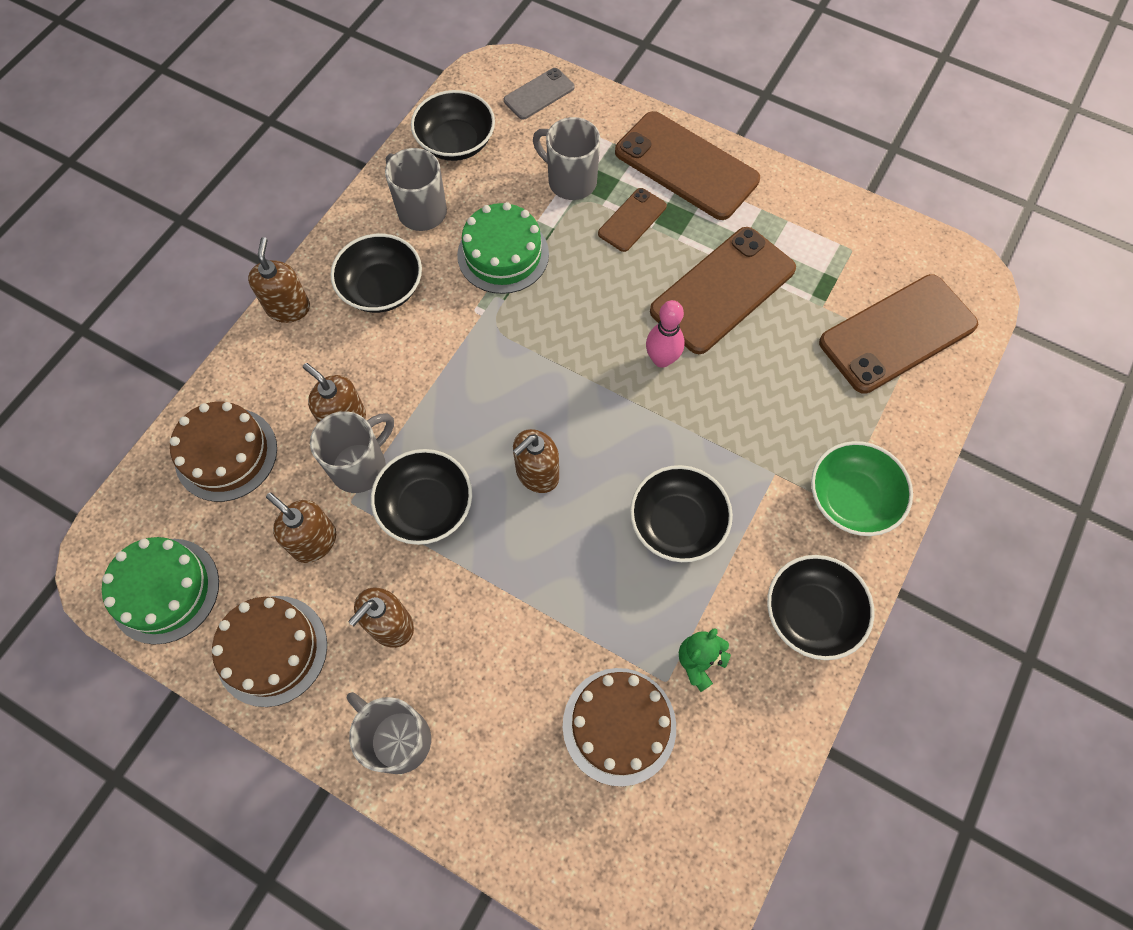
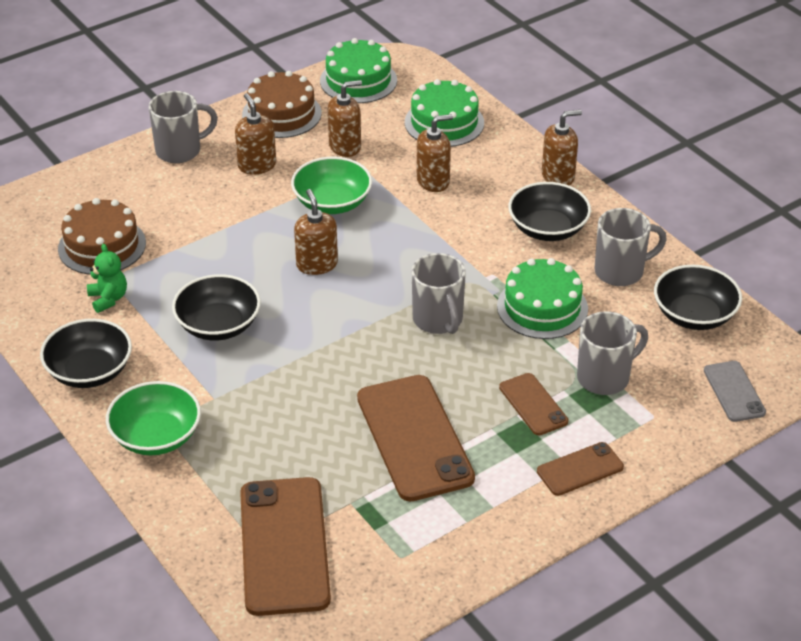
camera: 115 degrees right, 25 degrees down
(226, 454) = (444, 122): brown cake -> green cake
(288, 308) = (558, 176): brown soap dispenser -> brown soap dispenser turned 45 degrees counterclockwise
(360, 466) = (389, 180): grey mug -> grey mug (438, 320)
(426, 507) = (332, 202): black bowl -> green bowl
(661, 359) = (369, 370): pink bowling pin -> none
(686, 166) = (580, 469): brown phone -> brown phone, size x0.51

